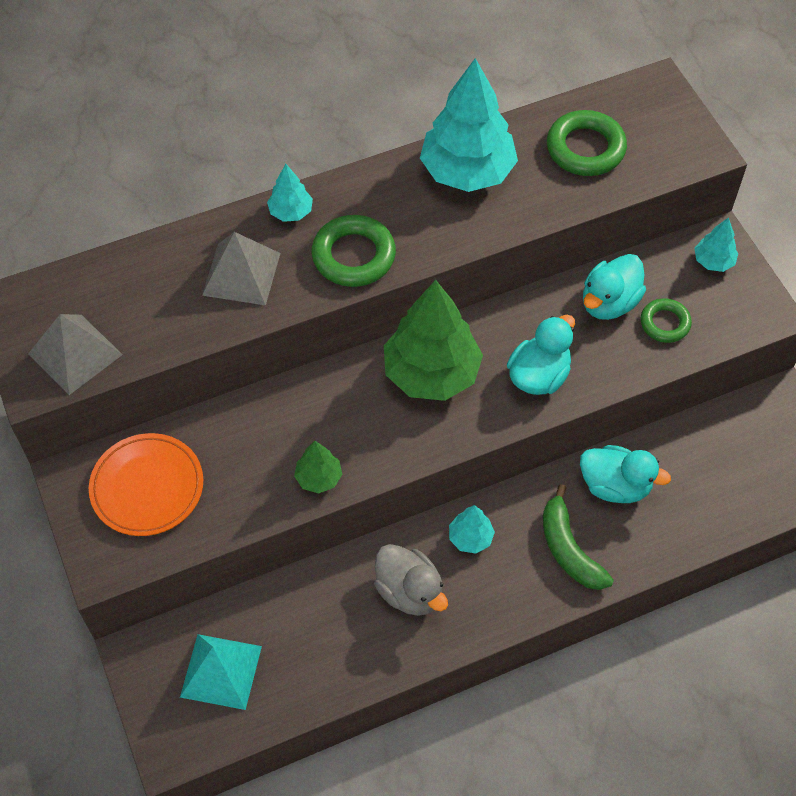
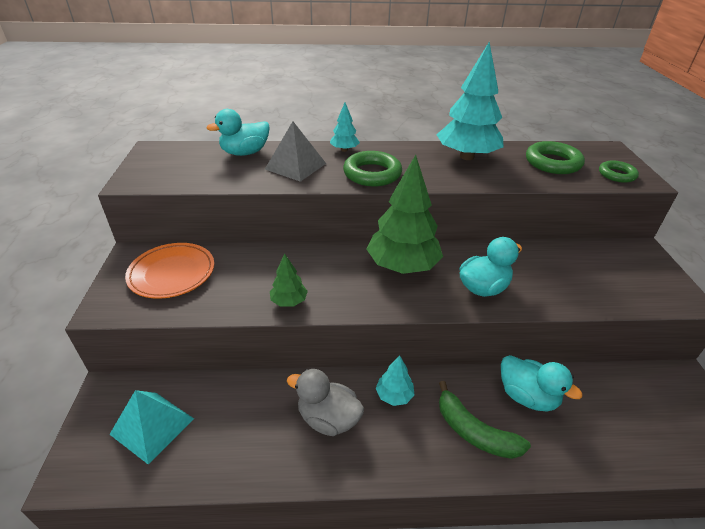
camera: 20 degrees right, 20 degrees down
(75, 354) = (167, 175): grey pyramid -> none
(409, 591) = (328, 418): grey duck -> grey duck turned 135 degrees clockwise
(569, 549) = (474, 432): green banana -> green banana turned 45 degrees counterclockwise
(609, 303) = (550, 262): turquoise duck -> turquoise duck (245, 153)
(665, 323) = (593, 283): green ring -> green ring (616, 175)
(713, 261) = (638, 259): turquoise tree -> none

